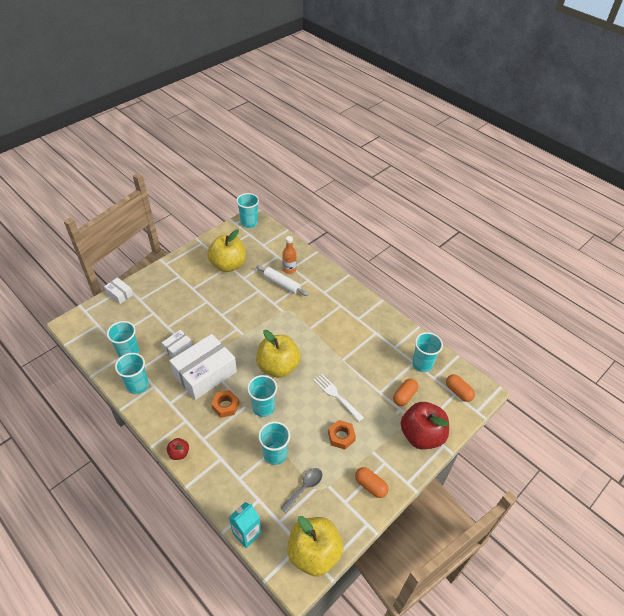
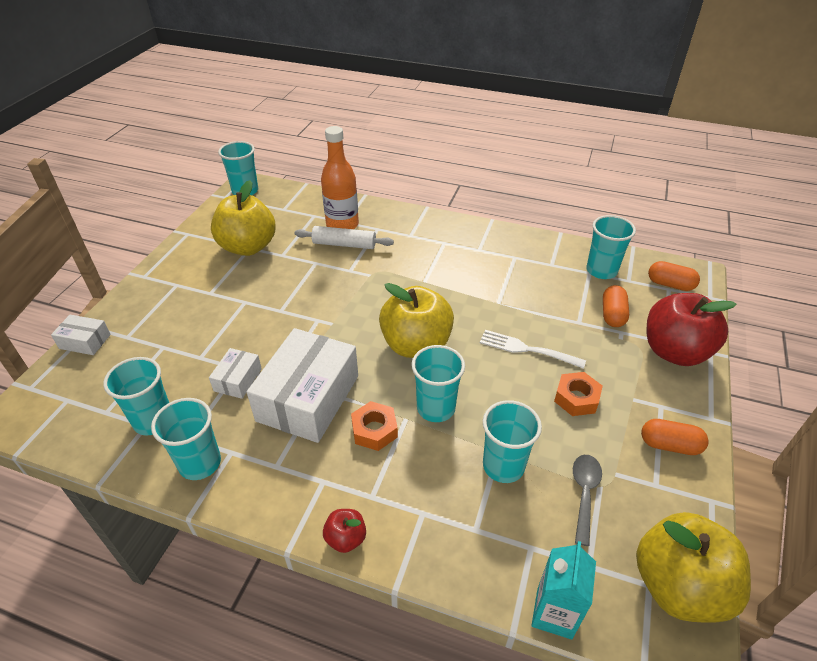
camera: 25 degrees left, 5 degrees down
(289, 269) = (342, 225): orange bottle -> orange bottle, size x1.54

